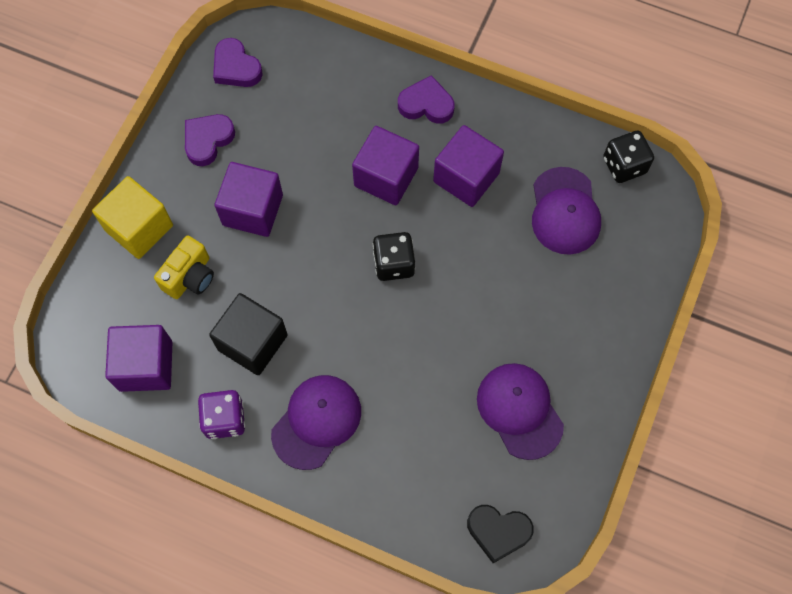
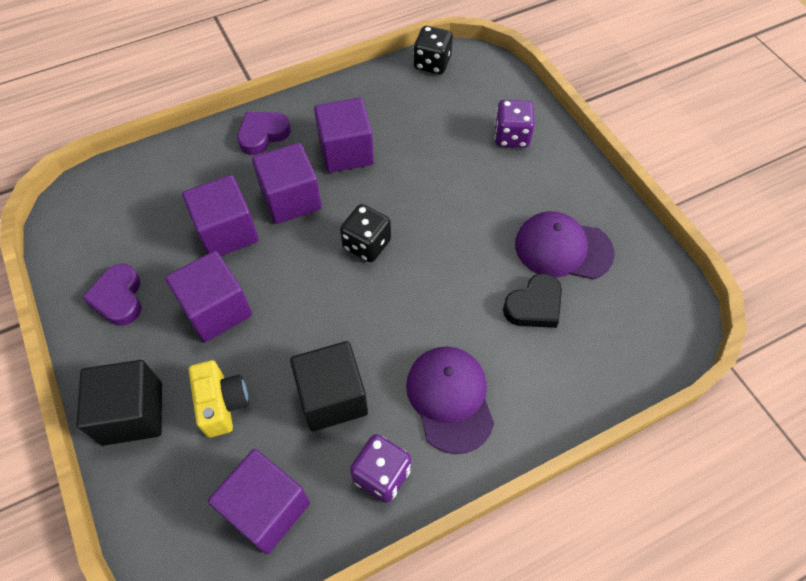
camera: 50 degrees left, 10 degrees down
(139, 228) = (132, 413): yellow cube -> black cube
(236, 67) = (83, 231): purple heart -> none
(318, 160) = (227, 232): none -> purple cube
(498, 531) = (653, 332): black heart -> black heart (534, 305)
(565, 211) = (432, 116): purple cap -> none
(601, 289) = (511, 136): none -> purple dice

